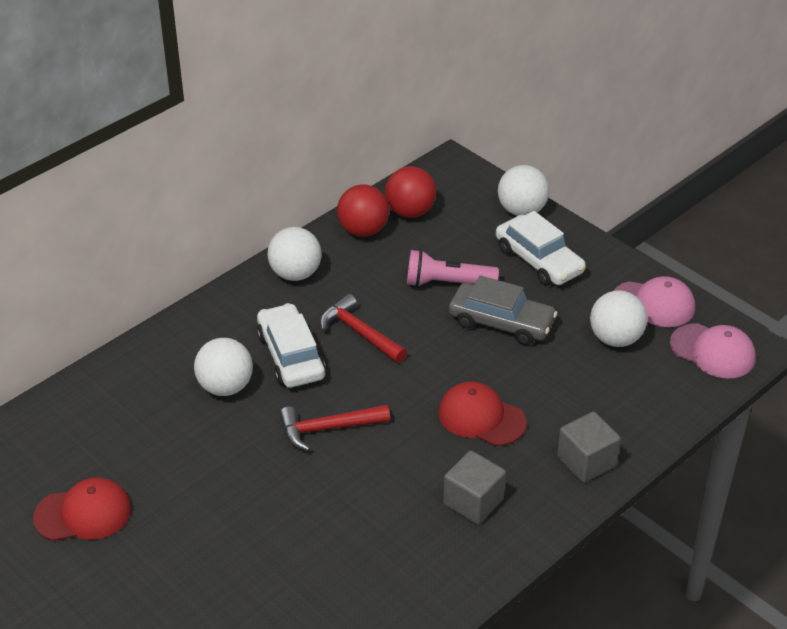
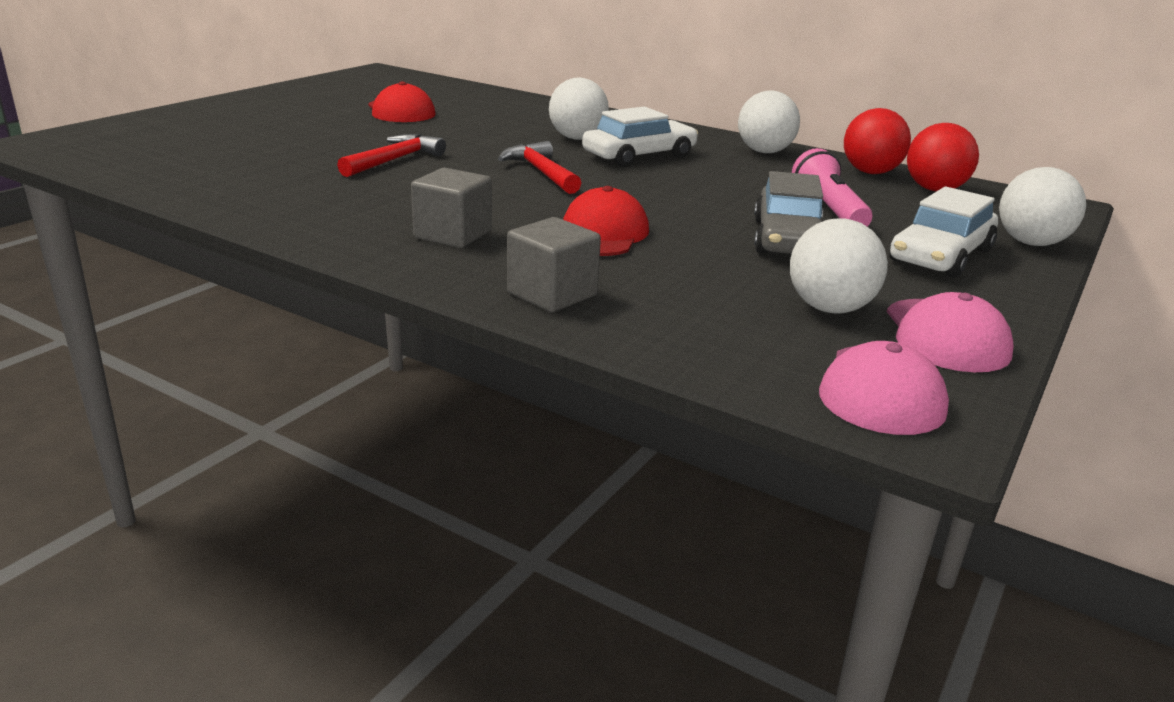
camera: 75 degrees right, 15 degrees down
(359, 333) = (699, 178): red hammer -> red hammer (394, 160)

